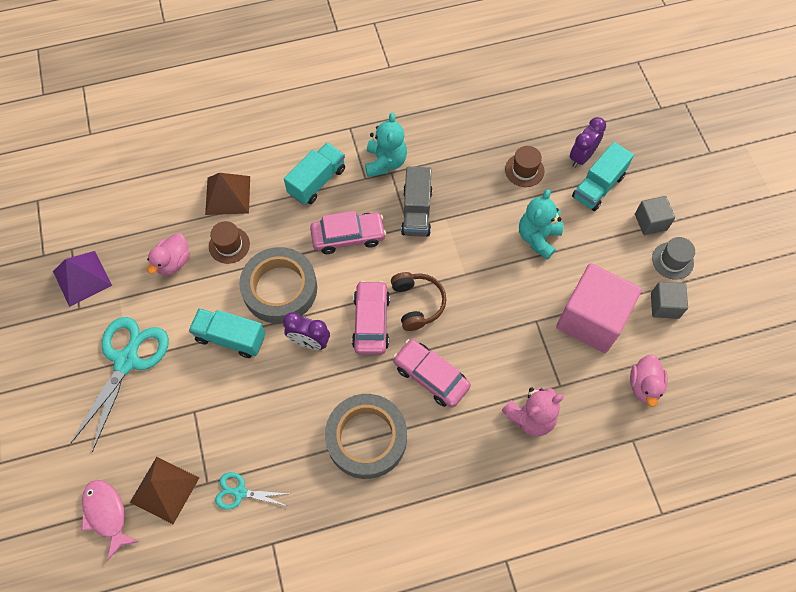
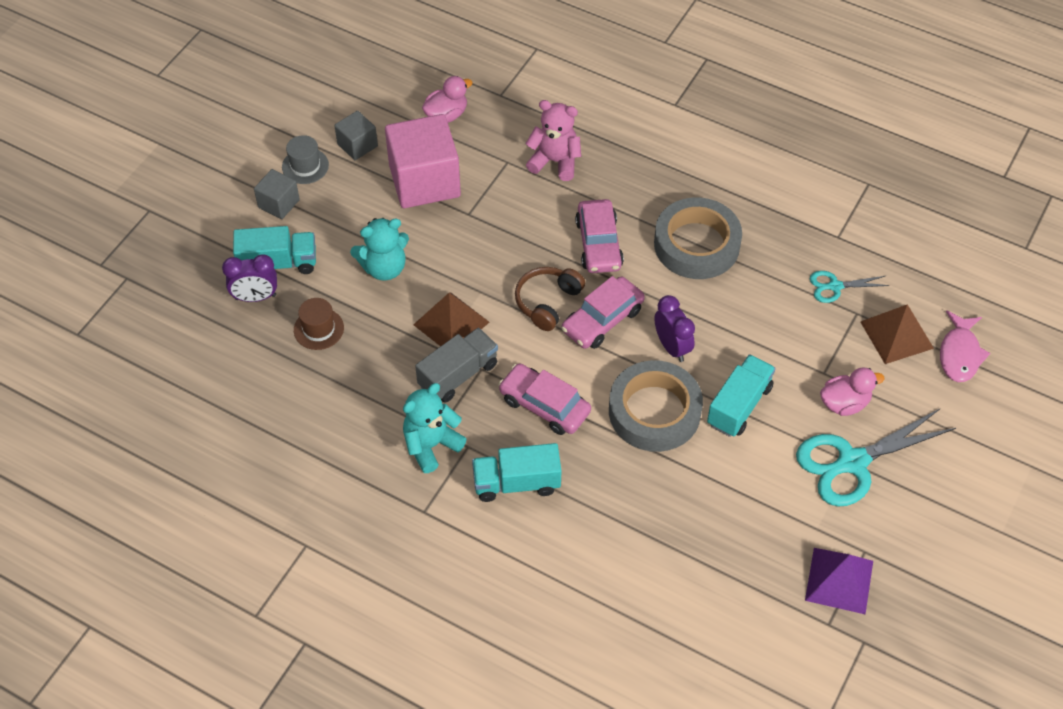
camera: 135 degrees left, 10 degrees down
(173, 262) = (733, 520): pink duck -> pink duck (844, 403)
(228, 195) = (618, 545): brown pyramid -> brown pyramid (451, 323)
(229, 245) = (664, 491): brown hat -> none
(230, 338) = (739, 406): turquoise truck -> turquoise truck turned 120 degrees counterclockwise
(240, 492) = (834, 286): turquoise scissors -> turquoise scissors turned 120 degrees clockwise

